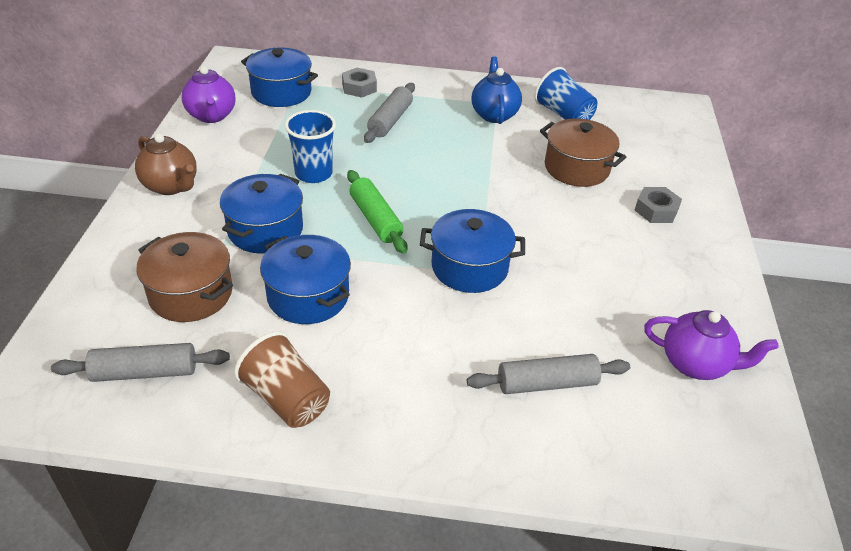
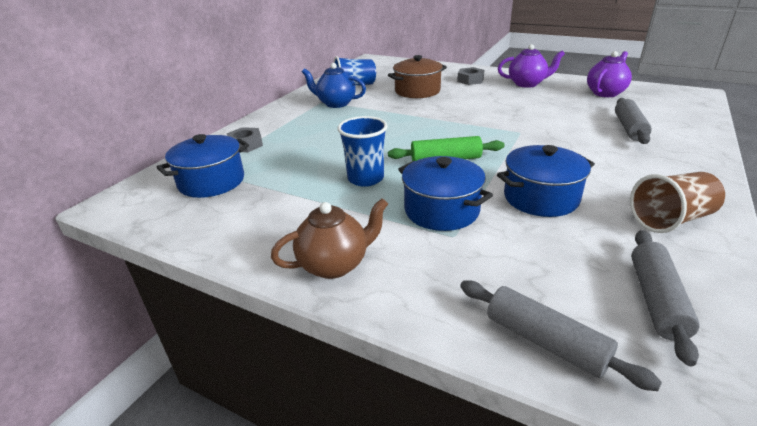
camera: 65 degrees left, 10 degrees down
(191, 294) = (532, 262): brown pot -> none
(212, 116) = (213, 227): purple teapot -> purple teapot (527, 84)
(390, 120) = (310, 138): grey rolling pin -> grey rolling pin (545, 341)
(469, 267) = (514, 134): blue pot -> none

